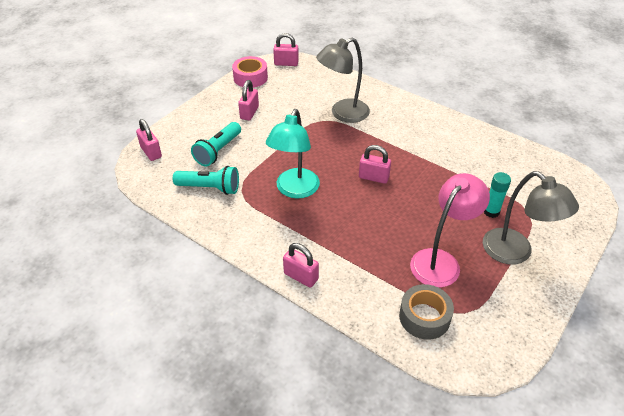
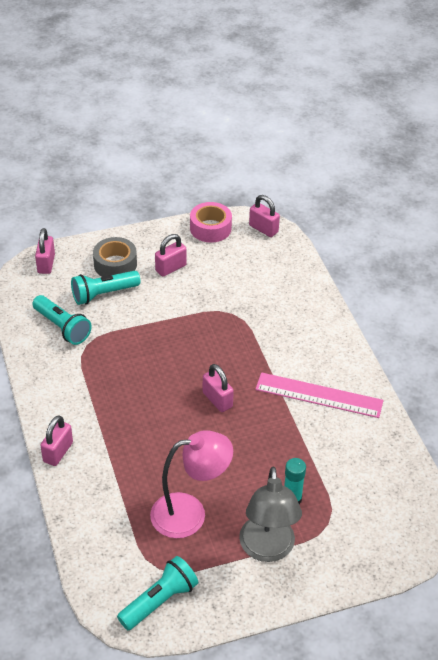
camera: 35 degrees right, 0 degrees up
(294, 190) = (132, 371): turquoise lamp -> none
(301, 276) = (58, 452): pink padlock -> pink padlock turned 45 degrees clockwise
(343, 114) = (260, 317): grey lamp -> none
(424, 317) = (121, 549): grey tape -> grey tape (115, 264)
(432, 141) = (319, 395): none -> pink ruler
(491, 336) = (159, 601): none -> turquoise flashlight

